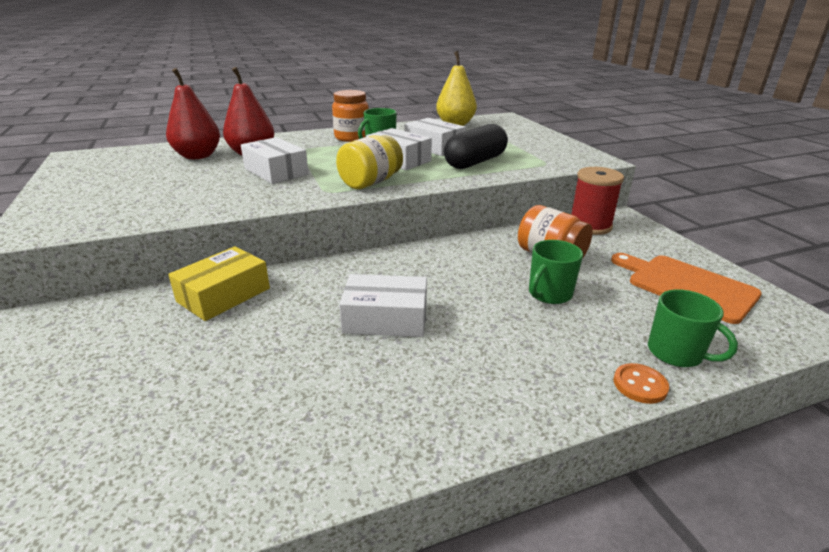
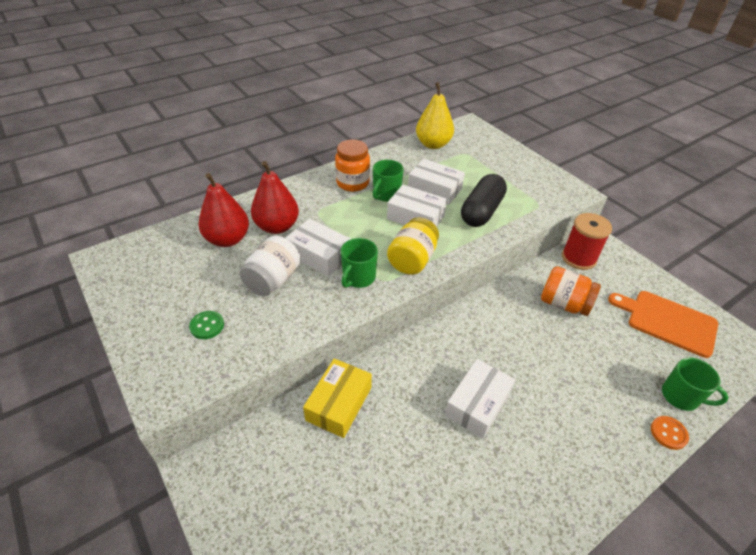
camera: 15 degrees left, 15 degrees up
(120, 199) = (207, 326): none -> green button
(214, 180) = (273, 280): none -> white jar
(385, 318) = (477, 404): white box -> white box turned 45 degrees counterclockwise
(549, 294) = (580, 350): green mug -> green mug (358, 278)

